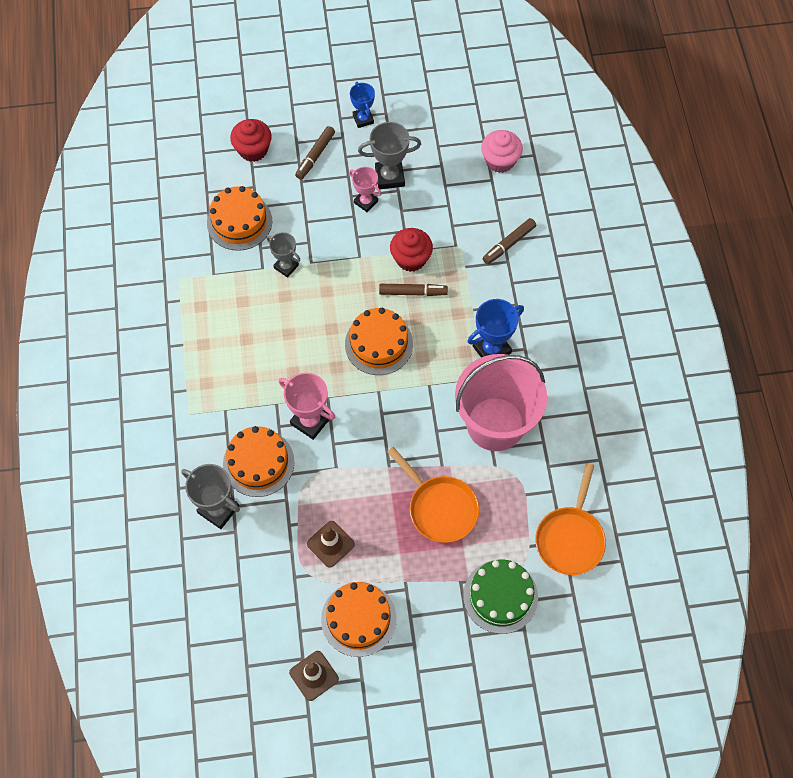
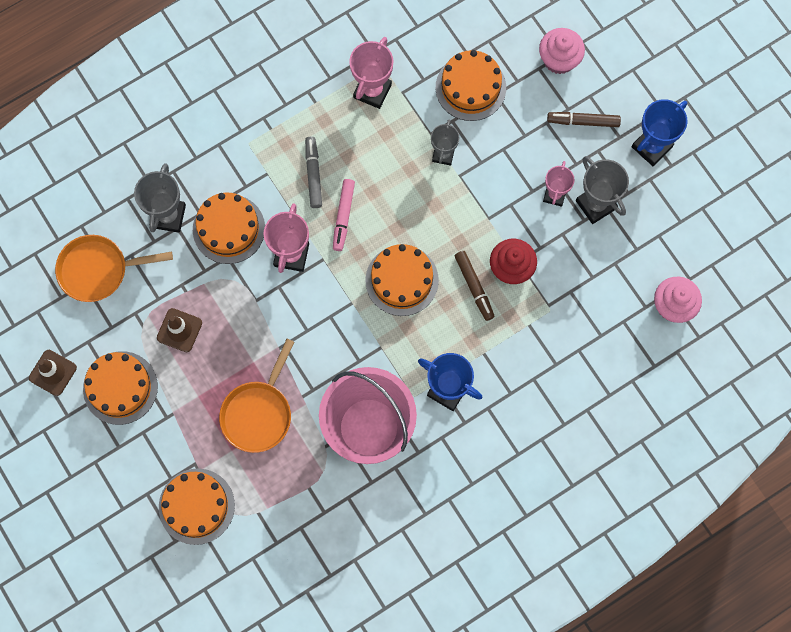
camera: 65 degrees right, 10 degrees up
(199, 296) = (372, 91): none -> pink trophy
(247, 373) = (313, 174): none -> grey marker
(253, 150) = (559, 59): red cupcake -> pink cupcake
(298, 365) = (343, 216): none -> pink marker
(363, 119) = (652, 147): blue trophy -> blue trophy, size x1.52
(500, 596) = (196, 506): green cake -> orange cake
(508, 244) = (576, 356): brown marker -> none
(570, 538) = (283, 548): orange pan -> orange pan (98, 270)

